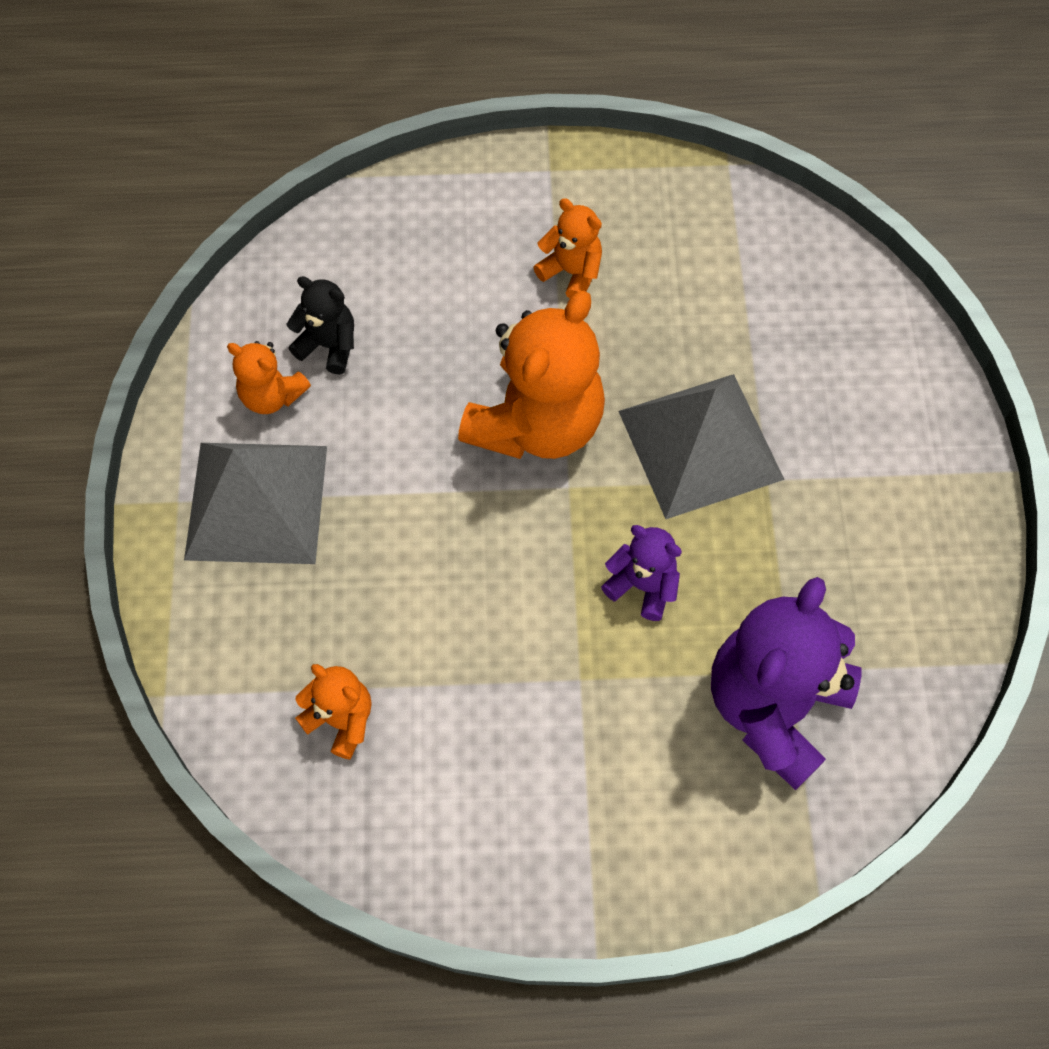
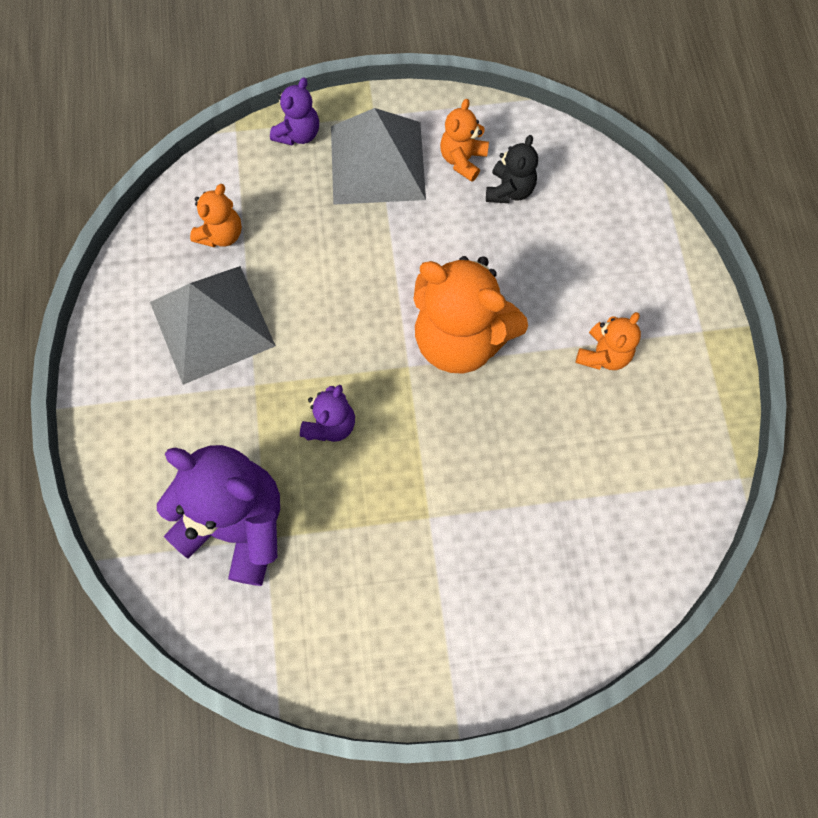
camera: 85 degrees right, 5 degrees up
(188, 605) = (298, 134): none -> purple teddy bear
(700, 445) = (455, 463): grey pyramid -> grey pyramid (212, 324)

